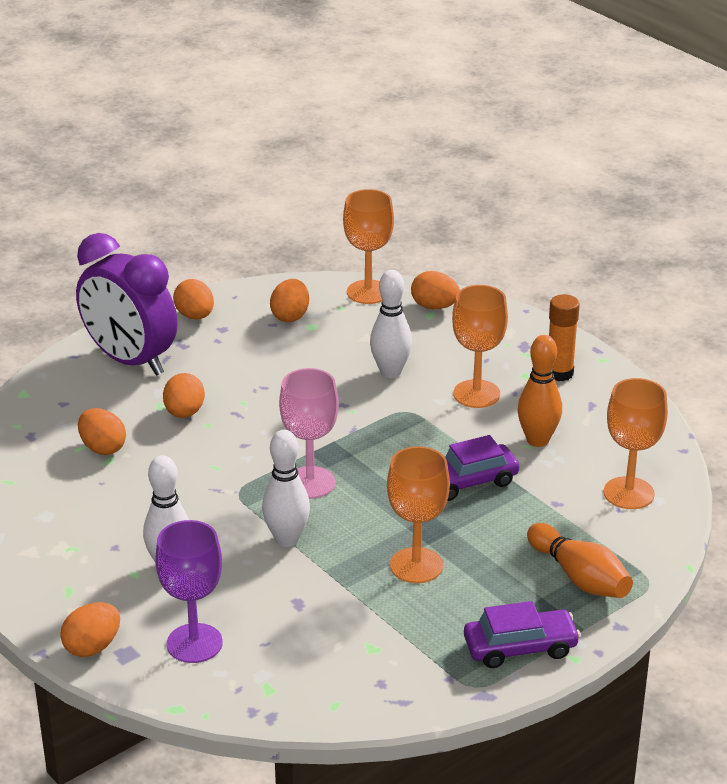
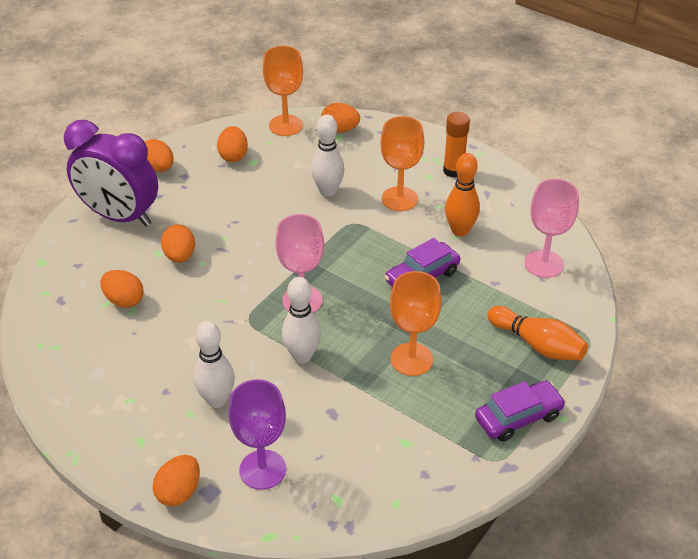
camera: 15 degrees left, 10 degrees up
(628, 493) = (544, 264): orange goblet -> pink goblet

